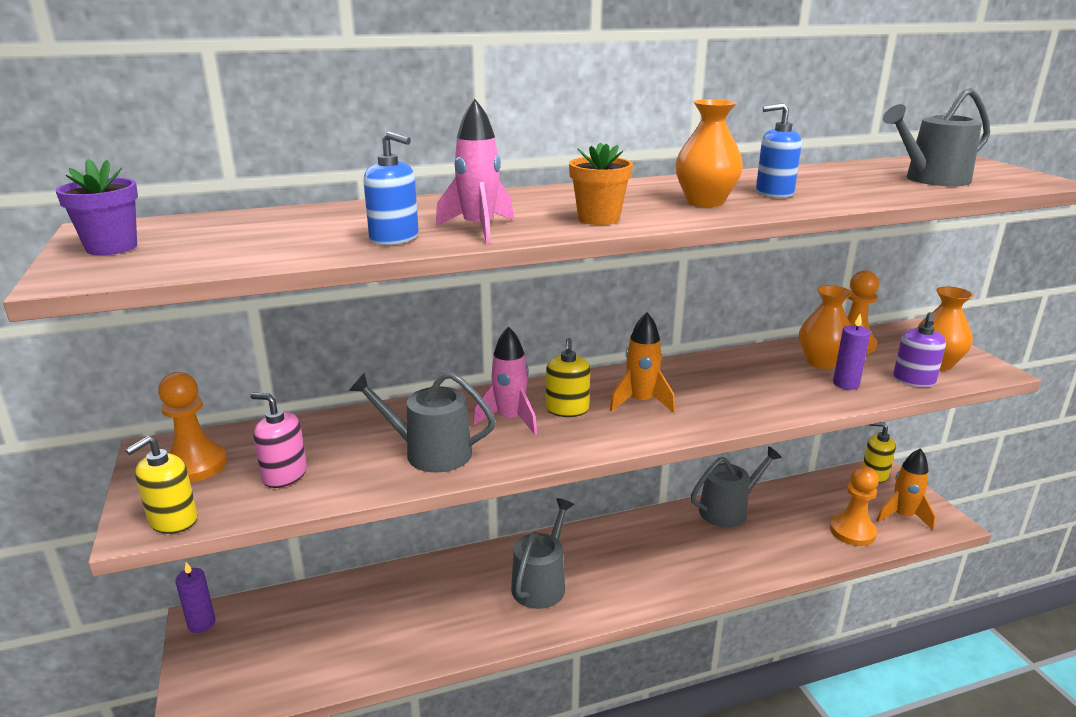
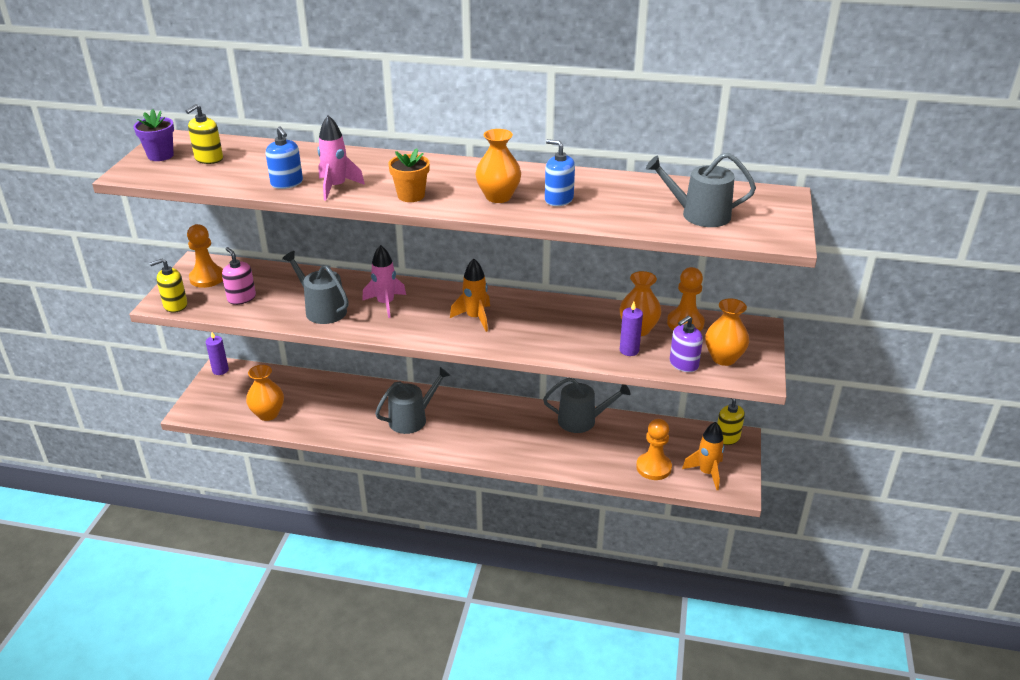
camera: 30 degrees right, 10 degrees up
(332, 658) = (268, 414): none -> orange vase
(567, 410) = (425, 308): yellow soap dispenser -> yellow soap dispenser (209, 159)

